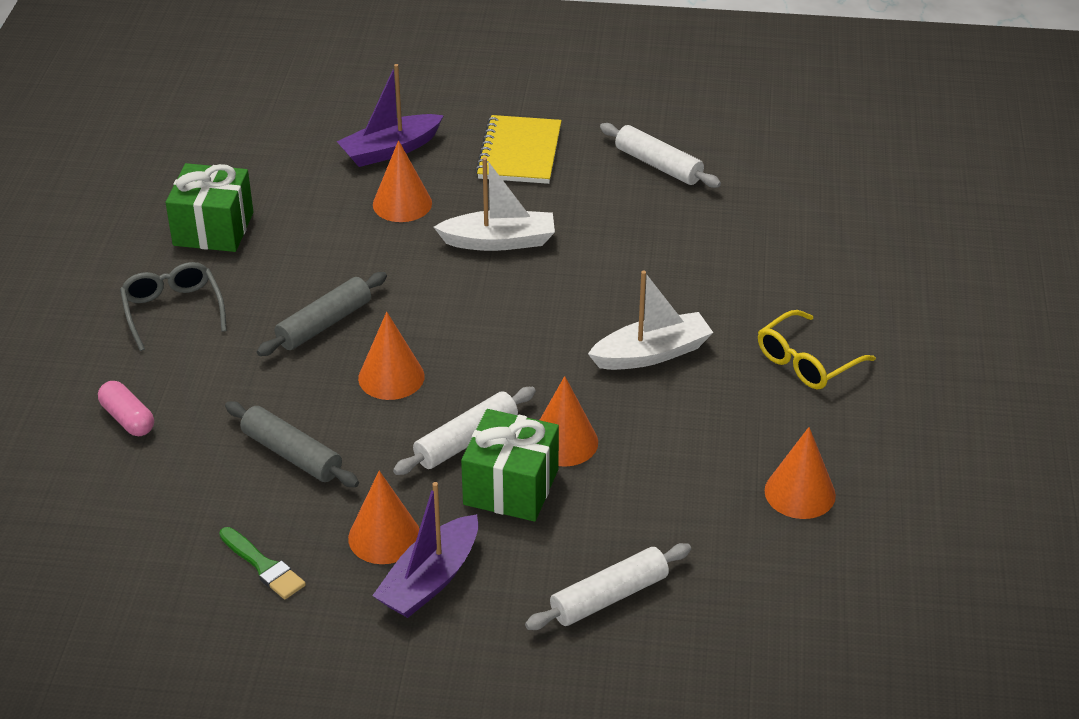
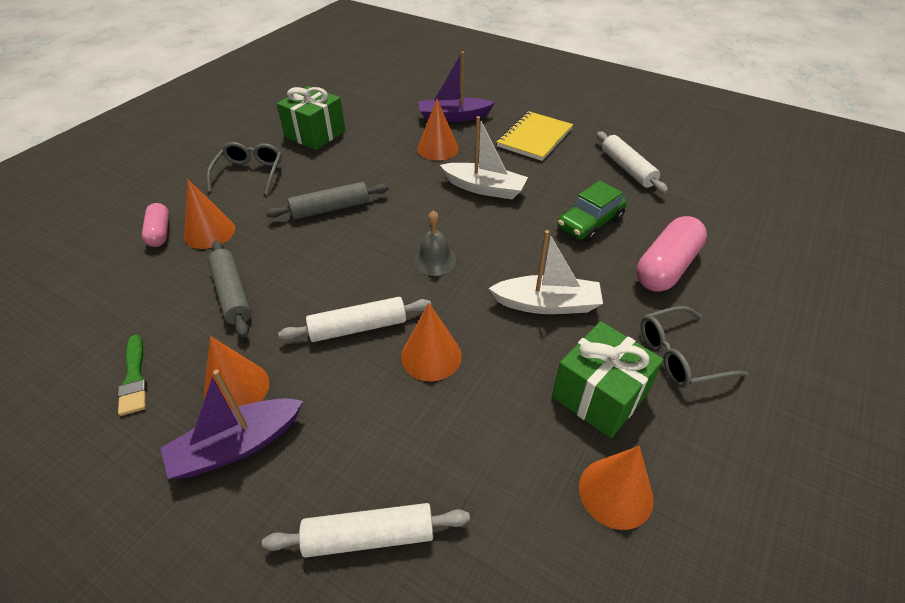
camera: 25 degrees right, 5 degrees up
(391, 377) = (343, 259): orange cone -> orange cone (209, 232)
(499, 346) = (434, 260): none -> grey bell
(511, 487) = (363, 381): green gift -> green gift (599, 395)
(649, 249) = (589, 223): none -> green car
(756, 275) = (666, 267): none -> pink capsule
(806, 362) = (679, 356): yellow glasses -> grey glasses

